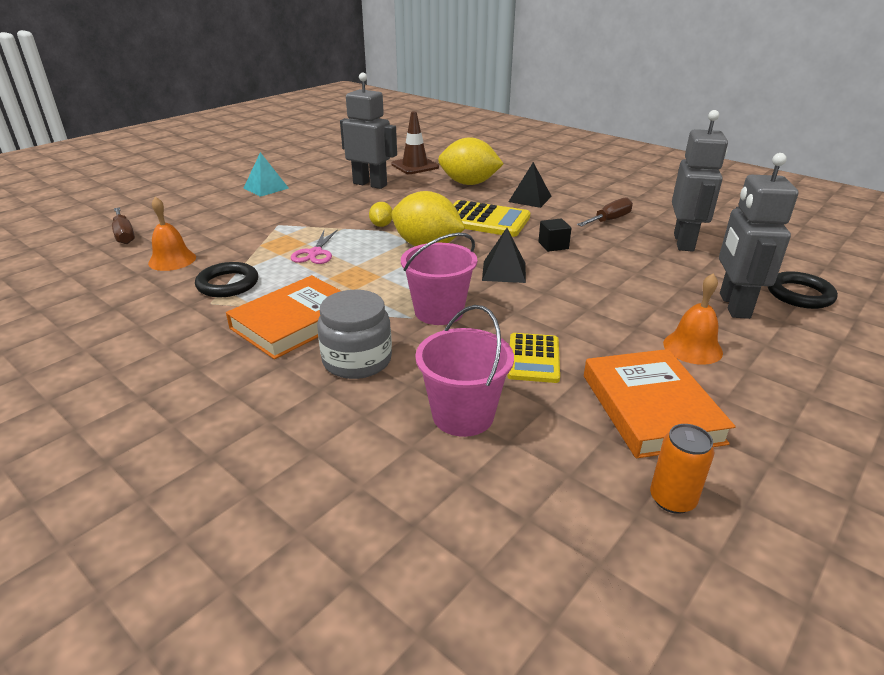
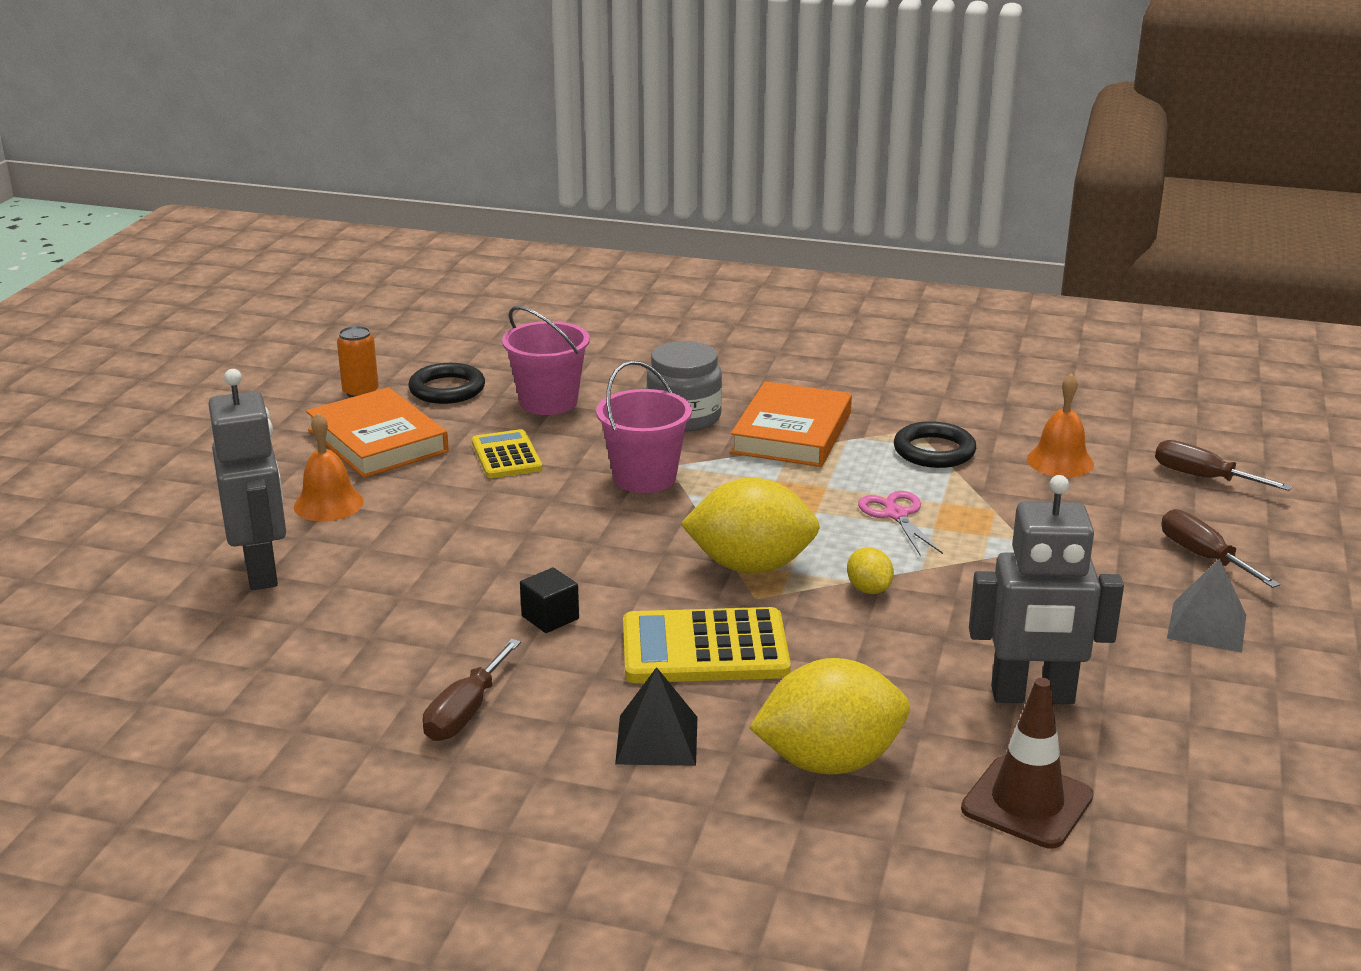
camera: 155 degrees right, 5 degrees down
(211, 206) = (1203, 557): none -> brown screwdriver
(266, 188) = (1207, 626): turquoise pyramid -> grey pyramid
(504, 271) = (601, 550): black pyramid -> none
(684, 242) = (317, 684): grey robot -> none
(799, 294) = (153, 613): black ring -> black ring (447, 389)

